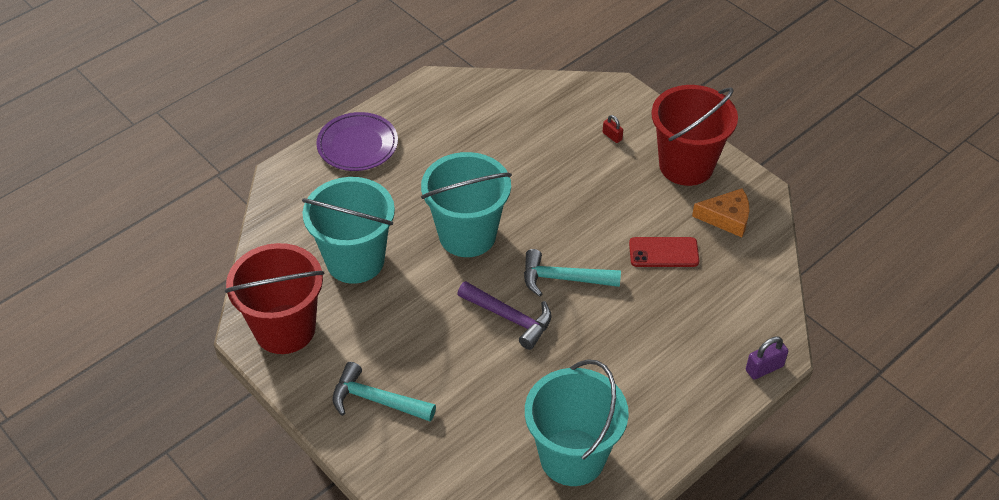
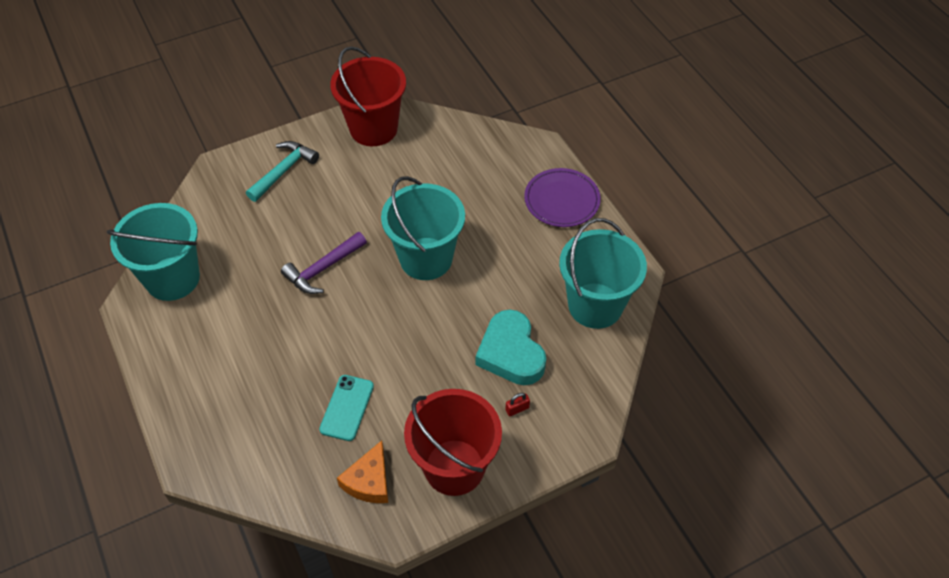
camera: 105 degrees right, 5 degrees up
(355, 260) = (426, 179): turquoise bucket -> turquoise bucket (595, 305)
(556, 150) = (511, 353): none -> turquoise heart
(563, 279) = (349, 317): turquoise hammer -> none
(663, 252) = (347, 408): red phone -> turquoise phone
(764, 368) = (182, 447): purple padlock -> none

